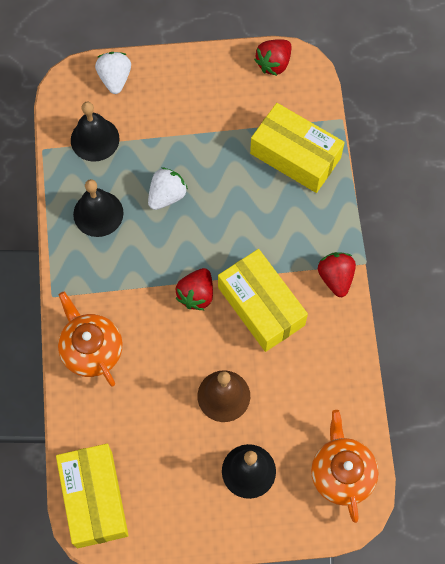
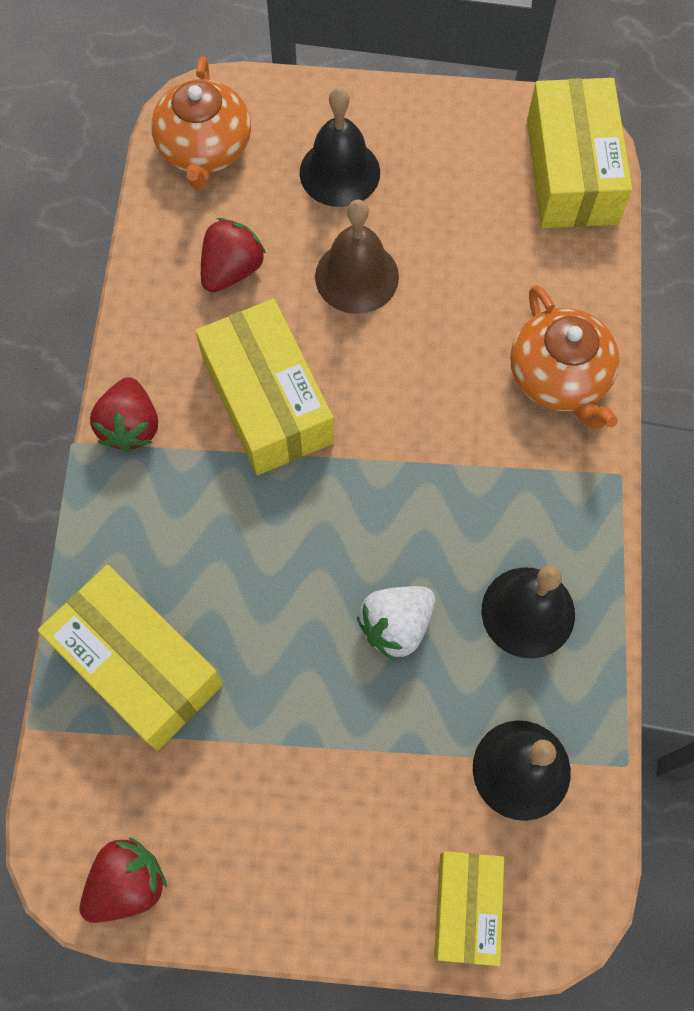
camera: 170 degrees left, 0 degrees up
(115, 78) = (466, 907): white strawberry -> yellow box
(196, 294) = (372, 437): red strawberry -> red strawberry (232, 270)

